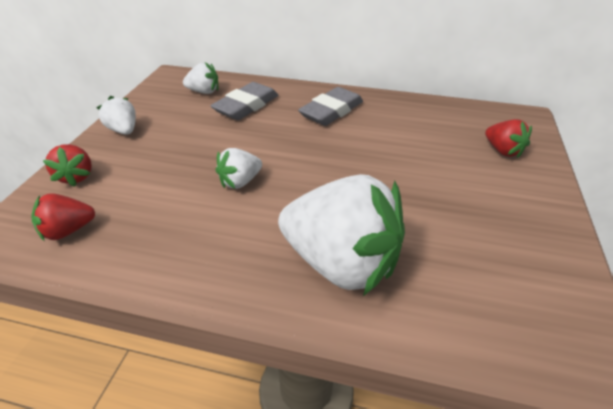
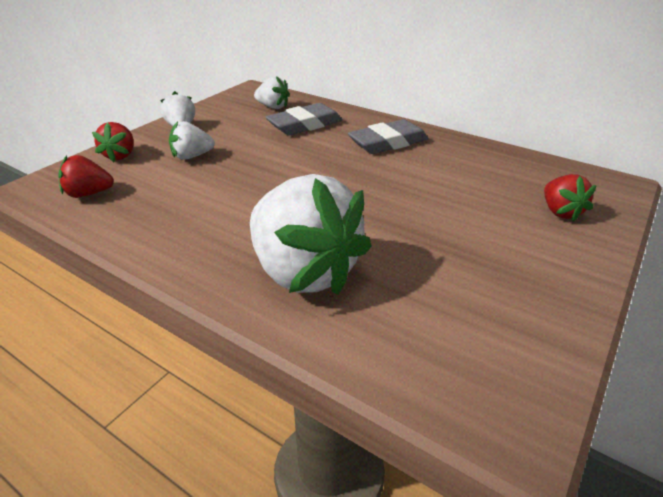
camera: 20 degrees right, 5 degrees down
(240, 181) = (255, 186): white strawberry -> white strawberry (192, 156)

